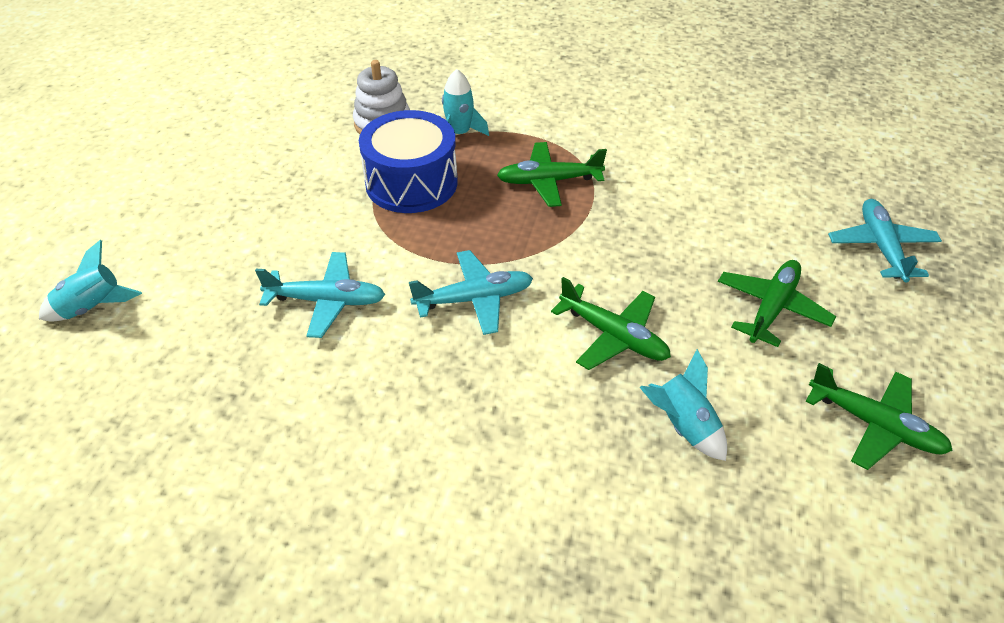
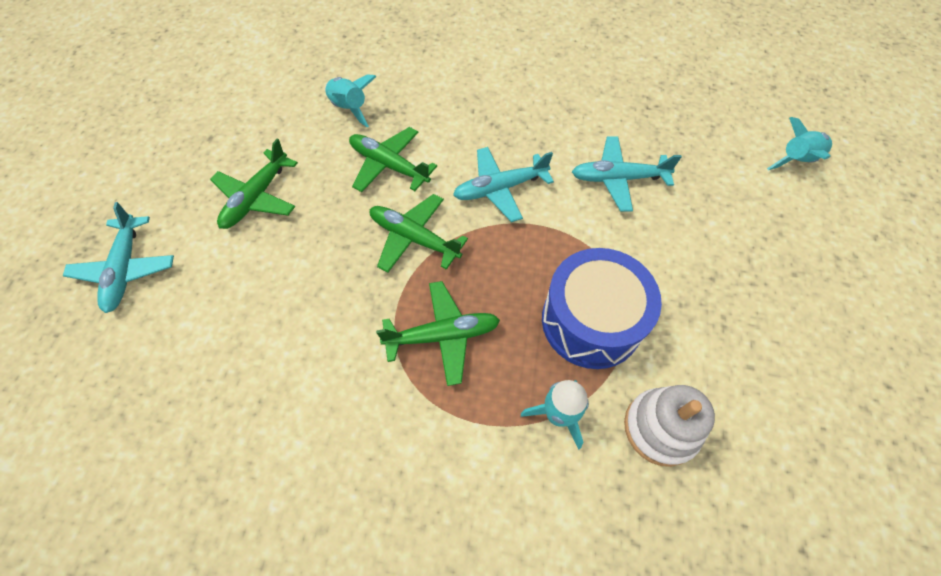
camera: 175 degrees right, 15 degrees up
(875, 425) = (222, 117): green plane -> green plane (414, 238)

